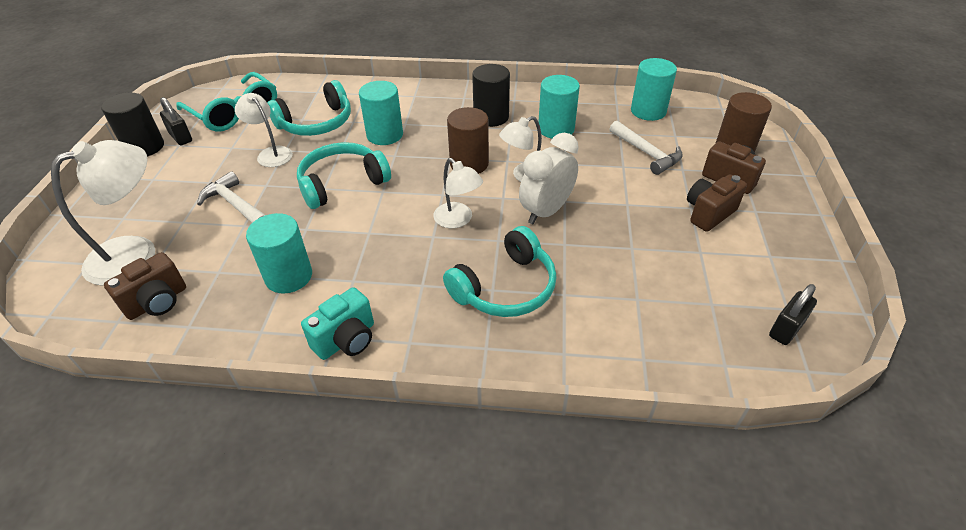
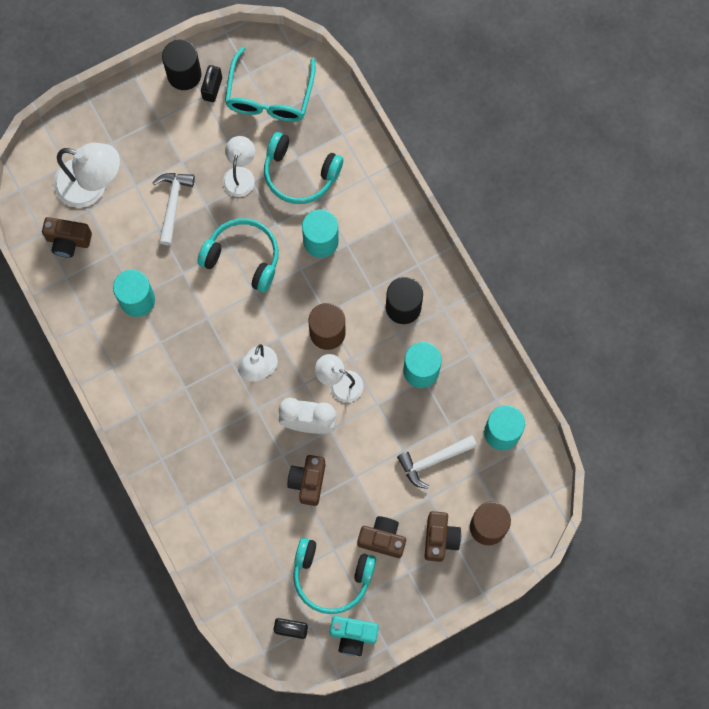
camera: 55 degrees right, 30 degrees up
(346, 340) = (115, 376): turquoise camera -> turquoise camera (353, 635)
(506, 288) = (216, 441): turquoise headphones -> turquoise headphones (331, 577)
(609, 238) = (308, 482): none -> brown camera
(646, 153) = (433, 460): white hammer -> white hammer turned 45 degrees clockwise

